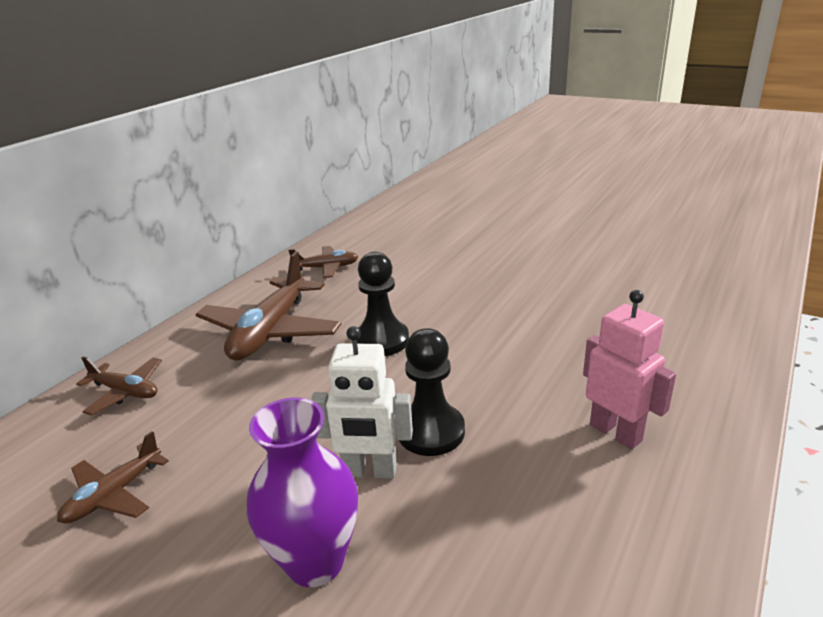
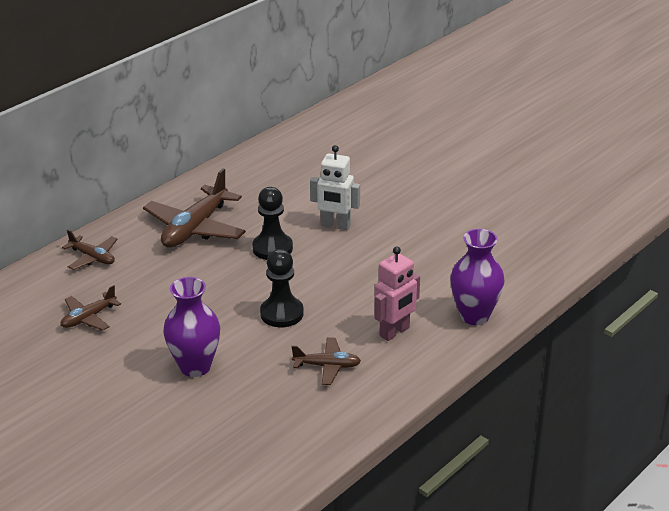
camera: 10 degrees right, 5 degrees up
(326, 268) = (250, 178): brown plane -> brown plane (327, 366)
(369, 471) = (237, 329): white robot -> white robot (335, 225)
(616, 432) = (395, 332): pink robot -> pink robot turned 75 degrees clockwise
(708, 387) = (474, 316): none -> purple vase

